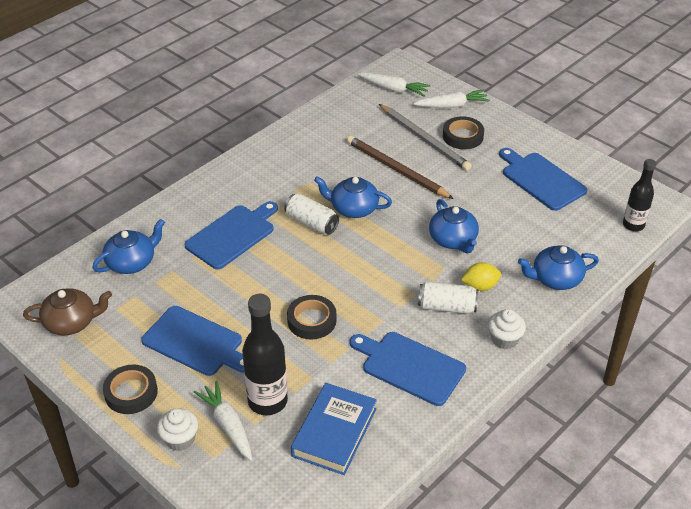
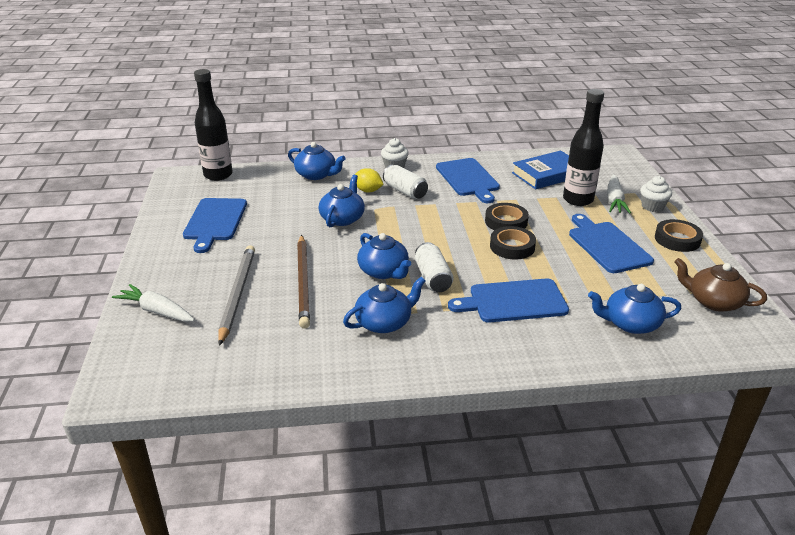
camera: 140 degrees left, 10 degrees down
(305, 172) = (384, 322): none -> blue teapot
(393, 89) = (170, 362): white carrot -> none
(463, 136) = (203, 279): black tape -> black tape (512, 247)
(633, 225) = (218, 175): black bottle -> black bottle, size x1.54

